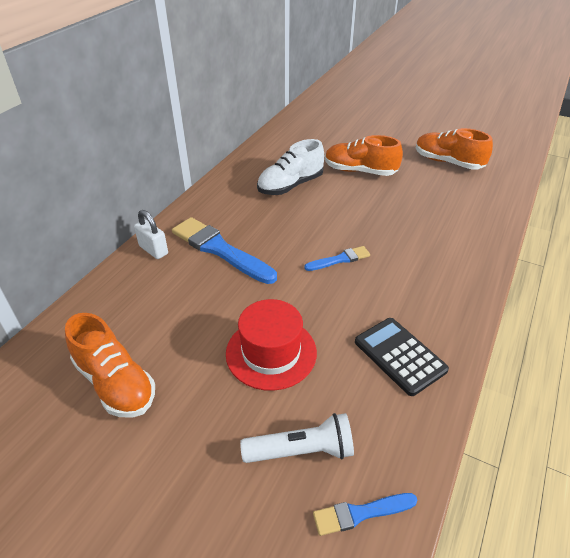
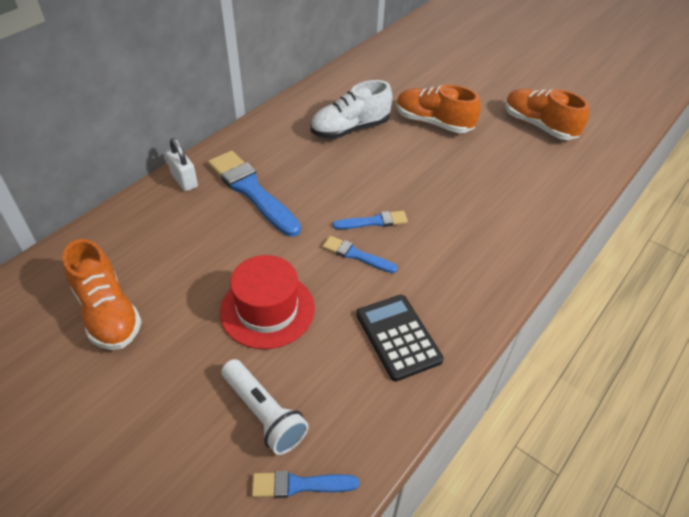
camera: 10 degrees right, 5 degrees up
(301, 451) = (264, 413): white flashlight -> white flashlight turned 45 degrees clockwise
(335, 290) = (356, 255): none -> blue brush

